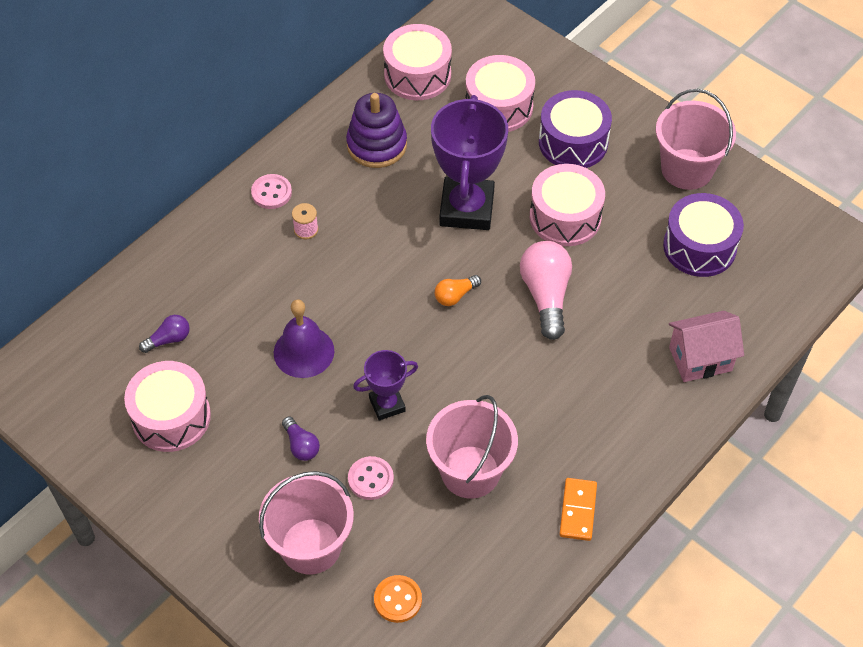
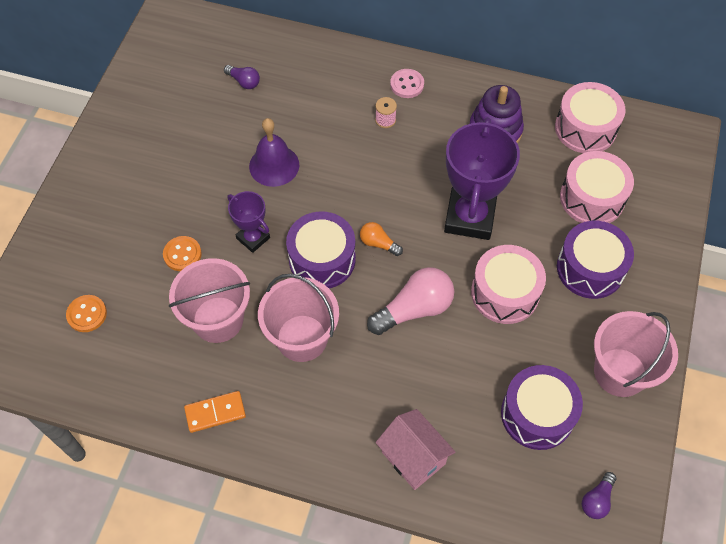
camera: 65 degrees right, 5 degrees up
(171, 417) = (181, 111): pink drum -> none
(301, 445) = (192, 198): purple light bulb -> purple light bulb (597, 500)
(311, 546) = (110, 240): pink bucket -> pink bucket (302, 338)
(370, 479) = (182, 254): pink button -> orange button
(447, 351) = (322, 259): none -> purple drum
(466, 208) = (469, 217): purple trophy -> purple trophy turned 60 degrees counterclockwise

